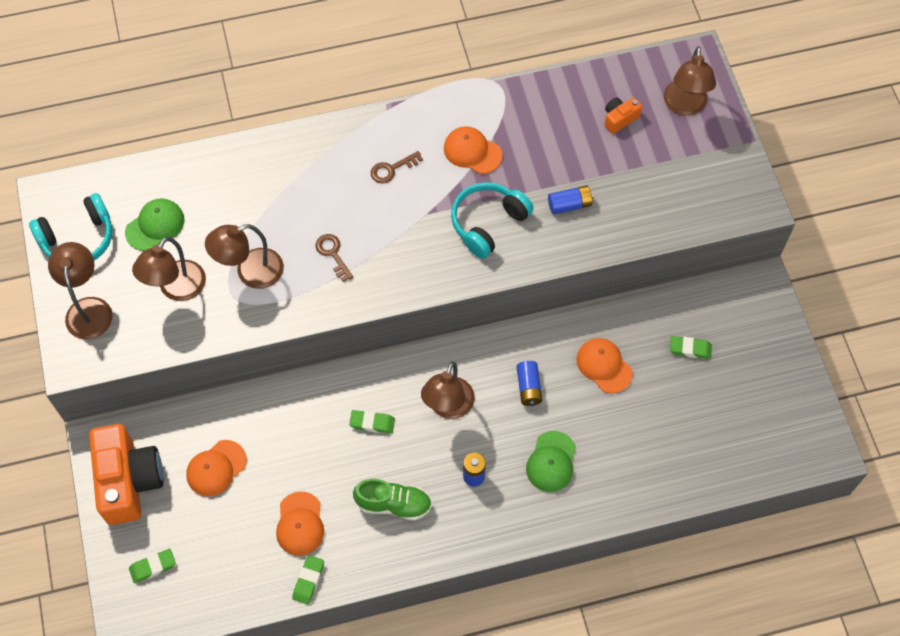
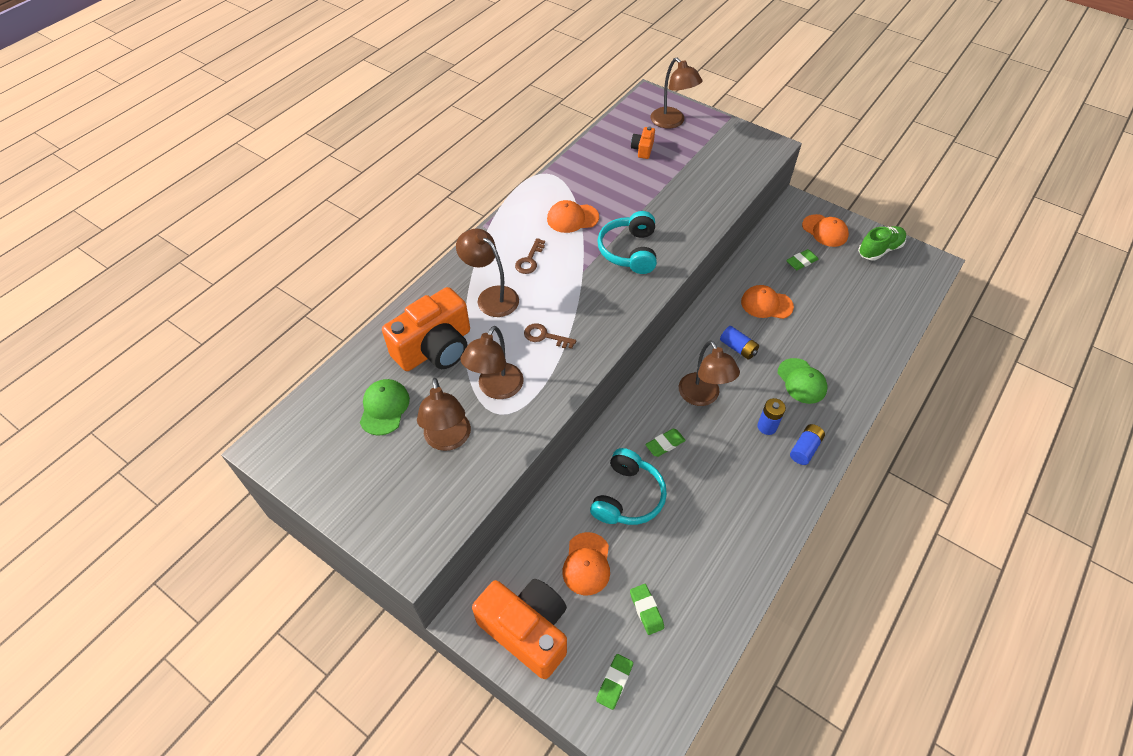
camera: 40 degrees left, 10 degrees down
(78, 239) = (325, 461): turquoise headphones -> turquoise headphones (627, 496)
(88, 308) = (385, 506): brown lamp -> brown lamp (491, 297)
(238, 200) = (435, 348): none -> orange camera
(300, 524) = (690, 553): orange cap -> orange cap (825, 231)
(308, 580) = (739, 588): green eraser -> green eraser (646, 610)
(393, 504) = (737, 486): green shoe -> green shoe (879, 250)
(569, 205) = (667, 210): blue battery -> blue battery (805, 449)

